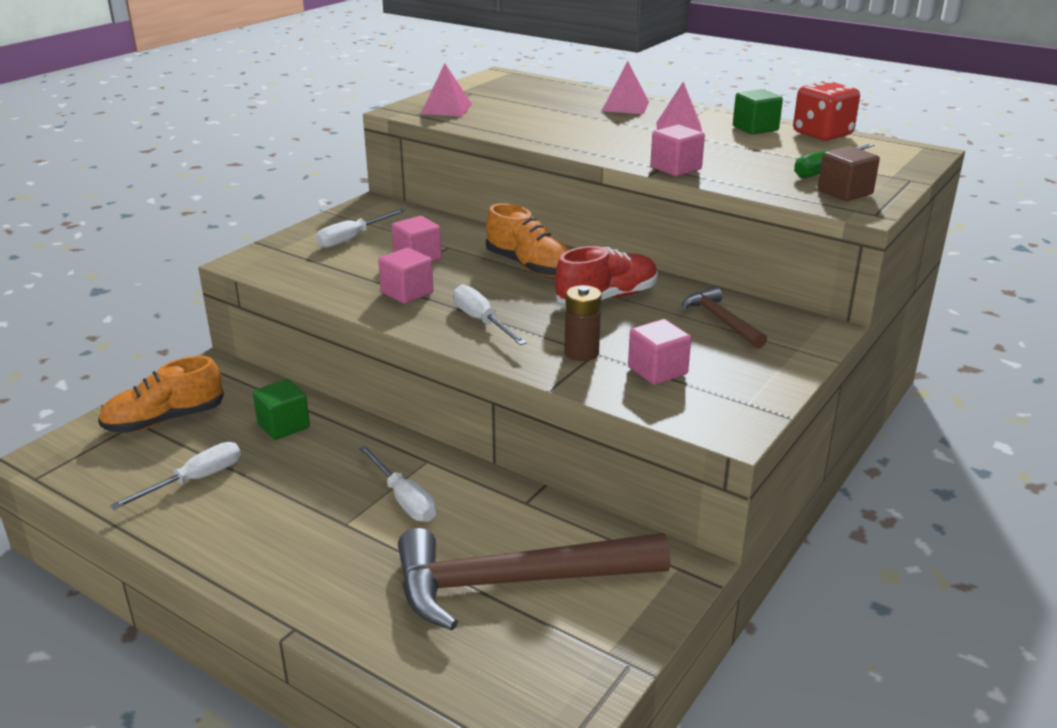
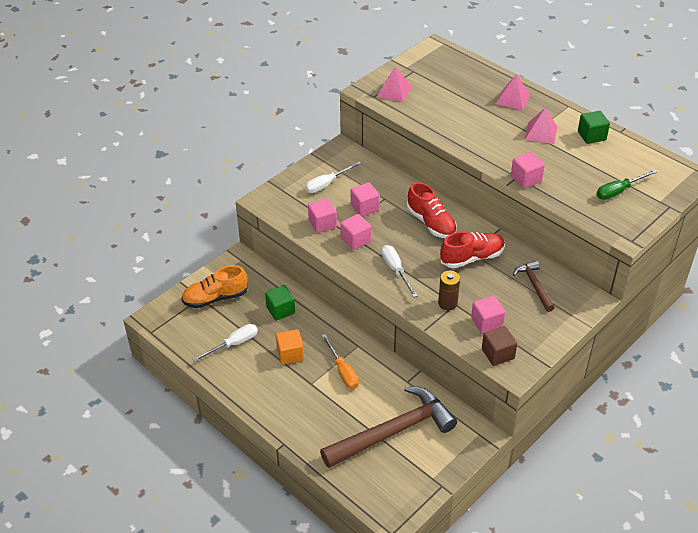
camera: 10 degrees right, 15 degrees up
(303, 484) = (290, 354): none -> orange cube
(348, 279) = (322, 223): none -> pink cube
(403, 499) = (342, 371): white screwdriver -> orange screwdriver
(514, 582) = (393, 431): brown hammer -> brown hammer turned 150 degrees clockwise
(529, 266) = (431, 223): orange shoe -> red shoe
(822, 134) = (633, 148): red dice -> none
(845, 192) = (622, 216): brown cube -> brown cube (498, 354)

